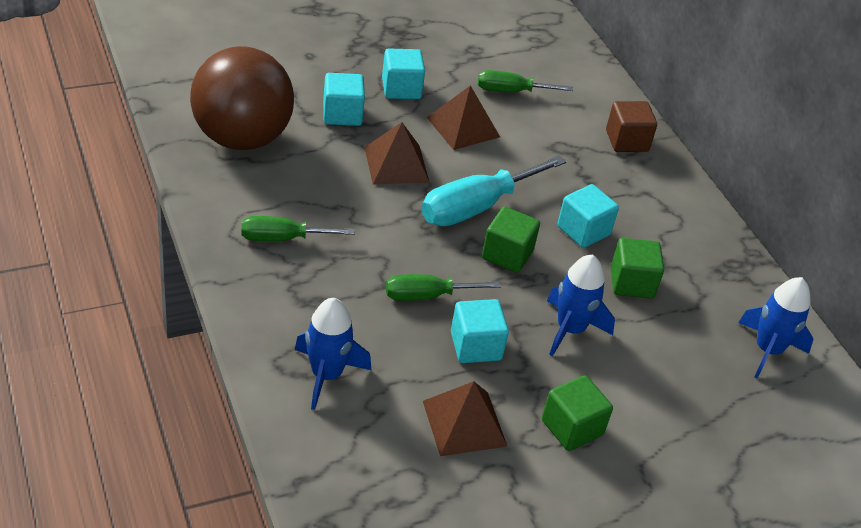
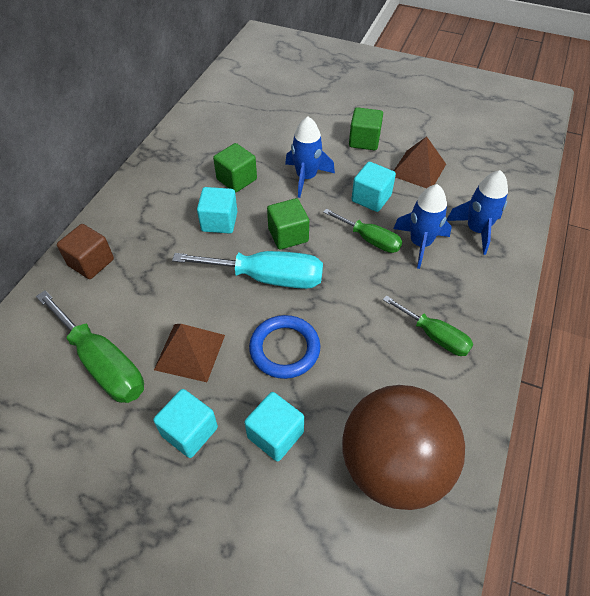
camera: 130 degrees left, 10 degrees up
(396, 164) = (284, 349): brown pyramid -> blue ring
(511, 91) = (103, 363): green screwdriver -> green screwdriver, size x1.62
(767, 350) = (218, 117): blue rocket -> blue rocket (420, 243)

